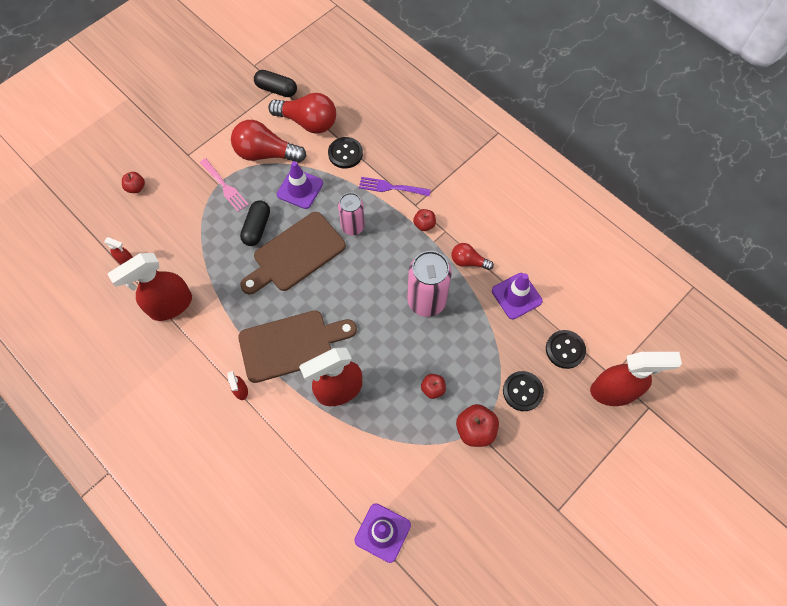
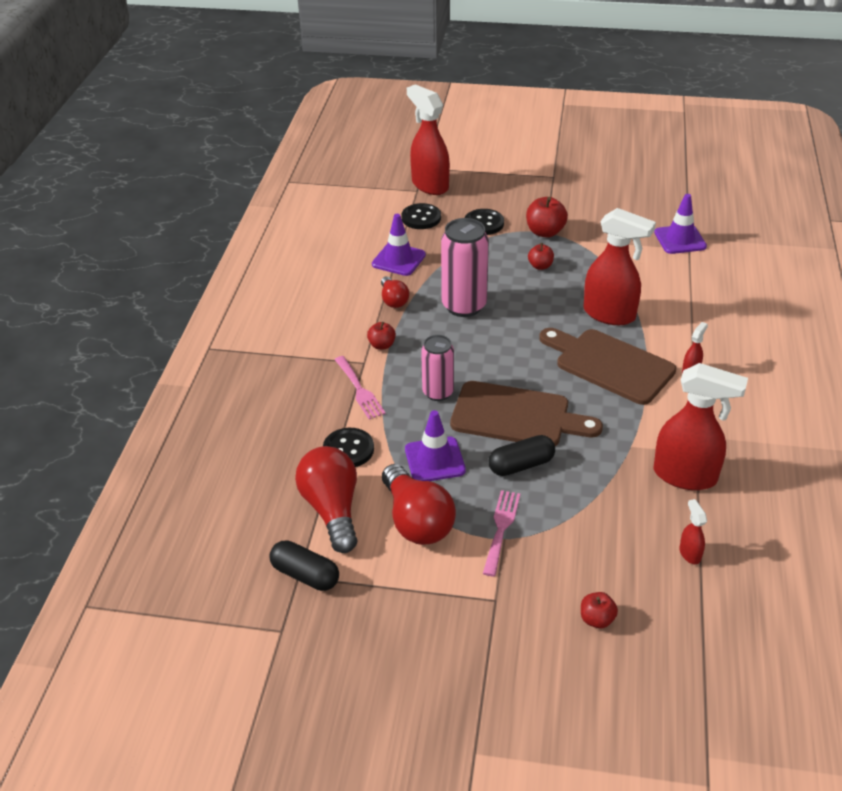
camera: 125 degrees left, 25 degrees down
(276, 89) = (305, 575): black capsule -> black capsule turned 45 degrees counterclockwise
(391, 187) = (359, 390): purple fork -> pink fork

